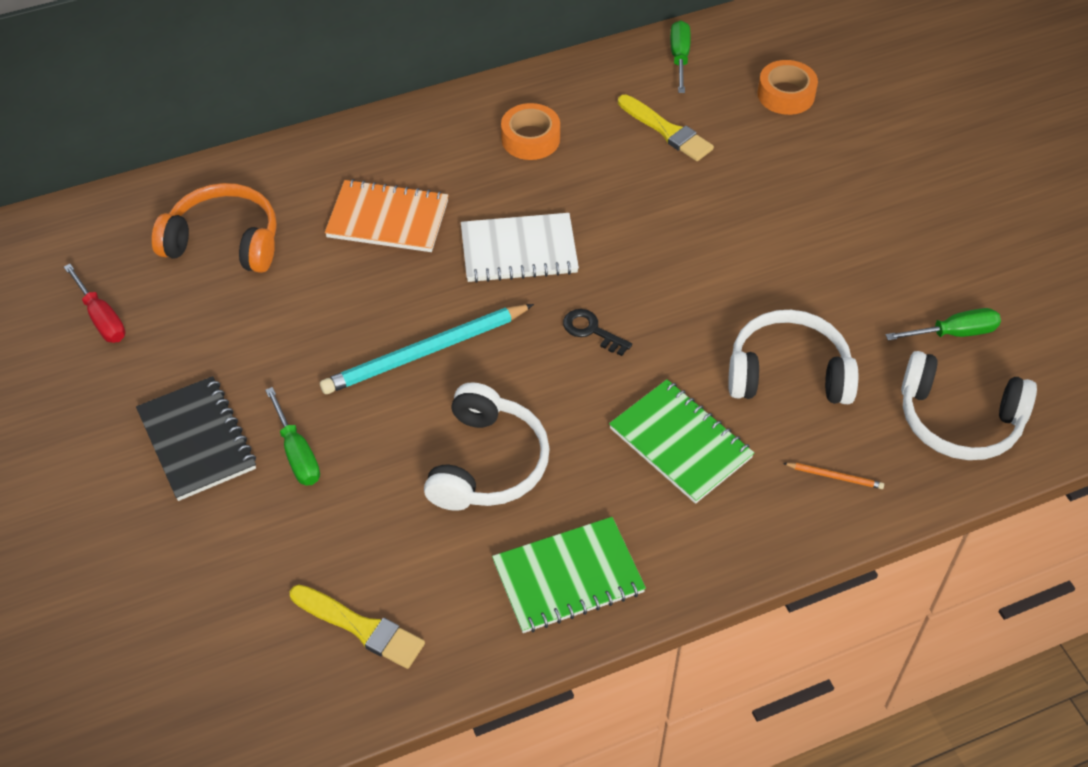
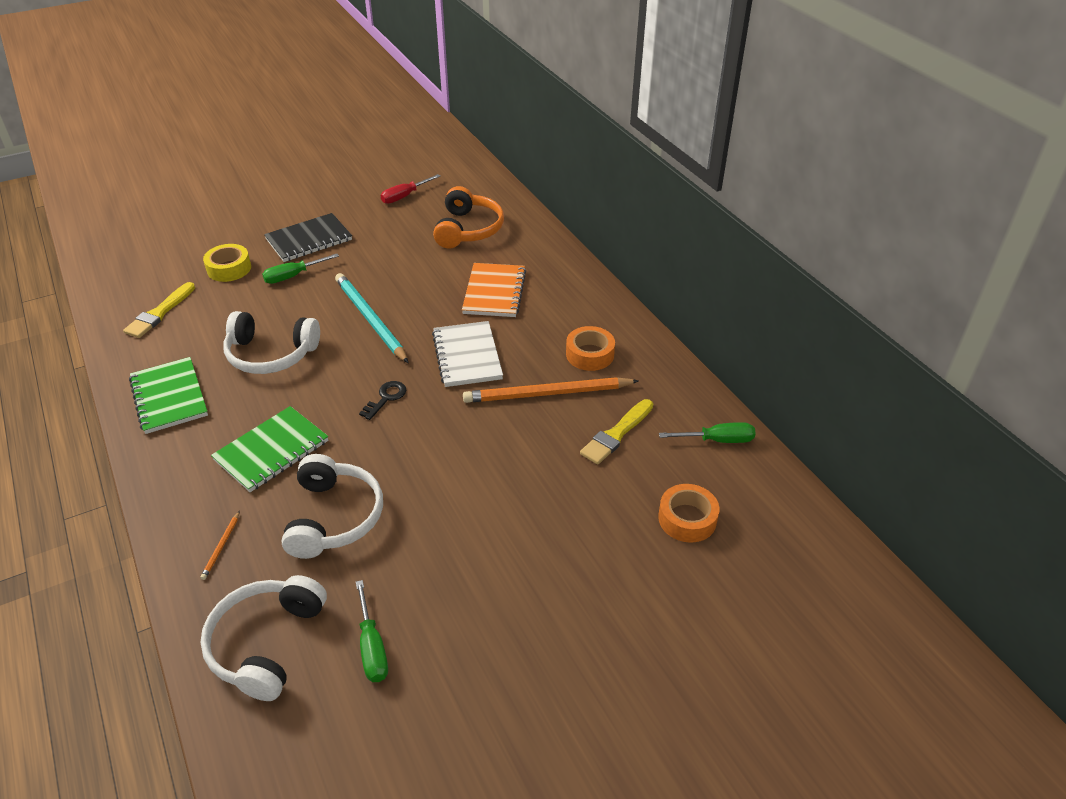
camera: 85 degrees right, 10 degrees down
(254, 545) = (229, 268): none -> yellow tape
(597, 181) = (547, 394): none -> orange pencil

